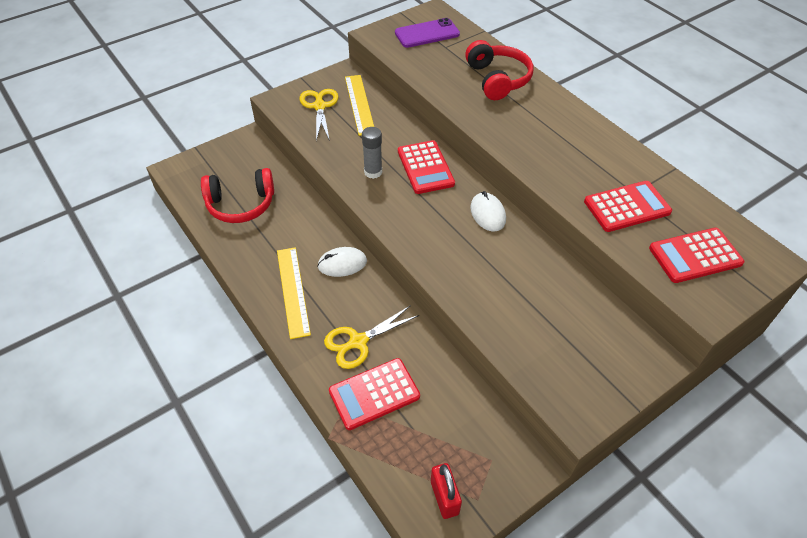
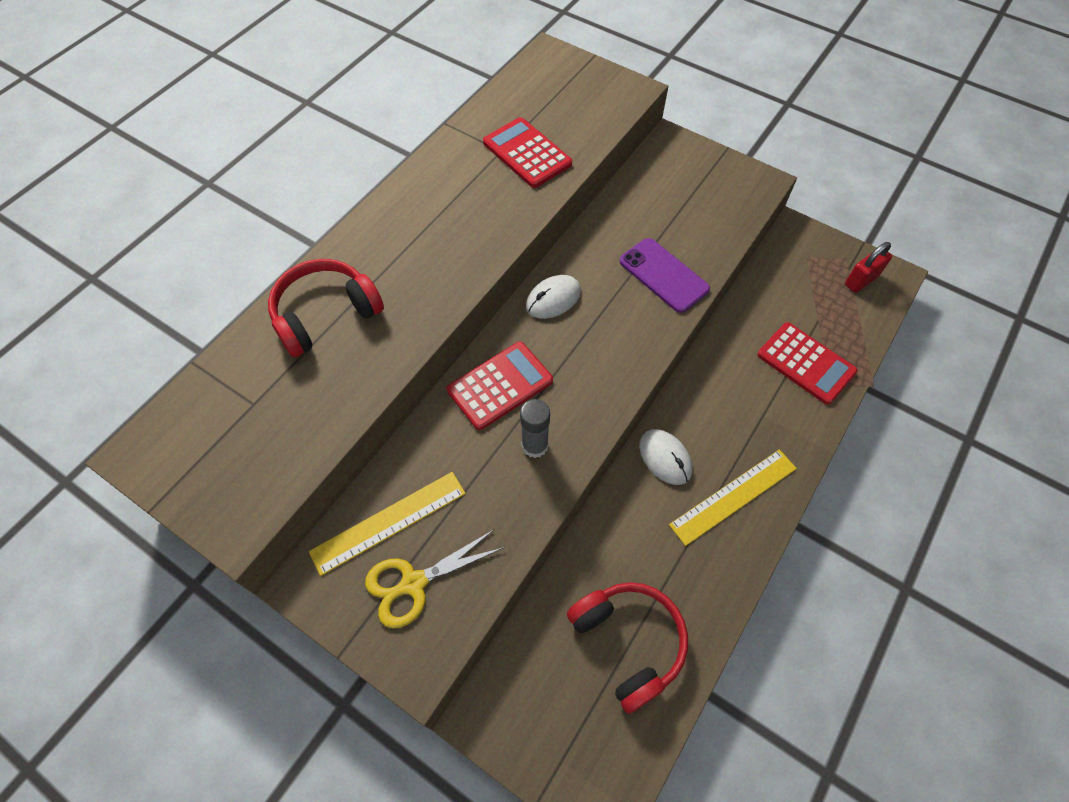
camera: 110 degrees left, 10 degrees up
(358, 342) = (758, 399): yellow scissors -> none
(427, 33) = (218, 443): purple phone -> purple phone (663, 275)
(695, 256) = (570, 101): red calculator -> none

